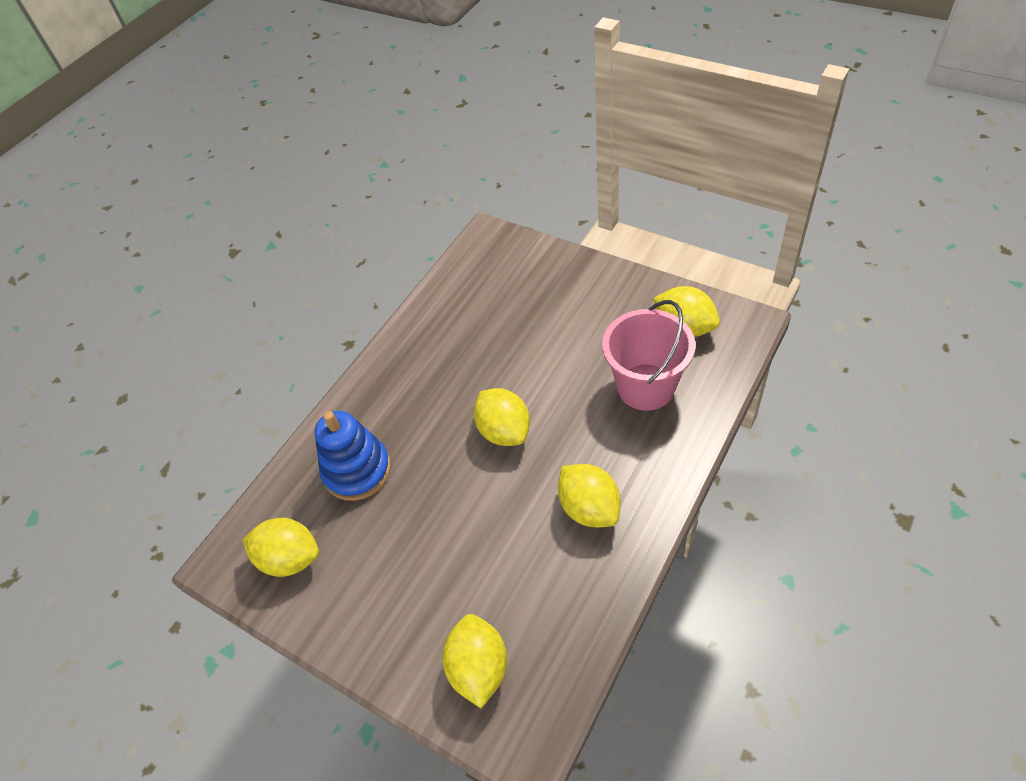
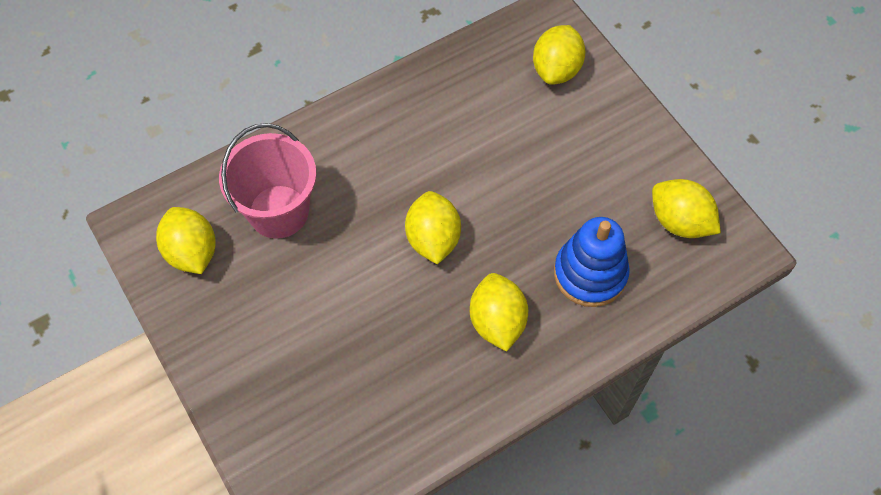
camera: 160 degrees left, 10 degrees up
(589, 508) = (405, 134): yellow lemon -> yellow lemon (497, 322)

